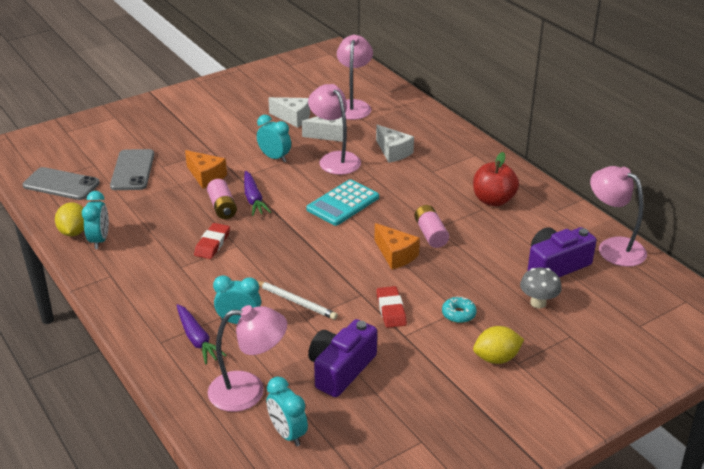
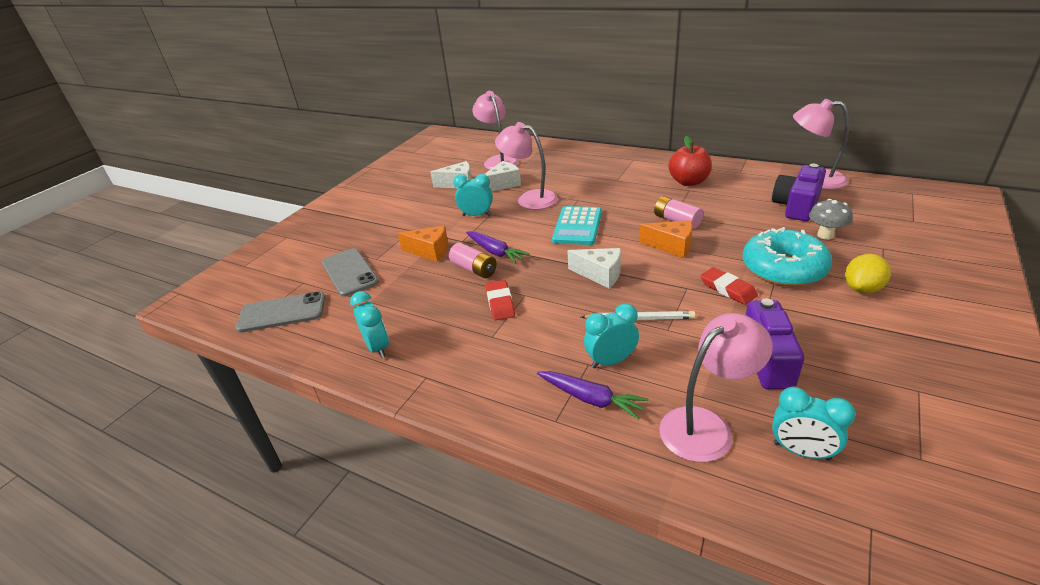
camera: 25 degrees left, 0 degrees up
(74, 232) = (340, 351): yellow lemon -> none
(393, 152) = (570, 178): white cheese -> white cheese (600, 274)
(458, 314) = (783, 268): turquoise donut -> turquoise donut, size x2.33

